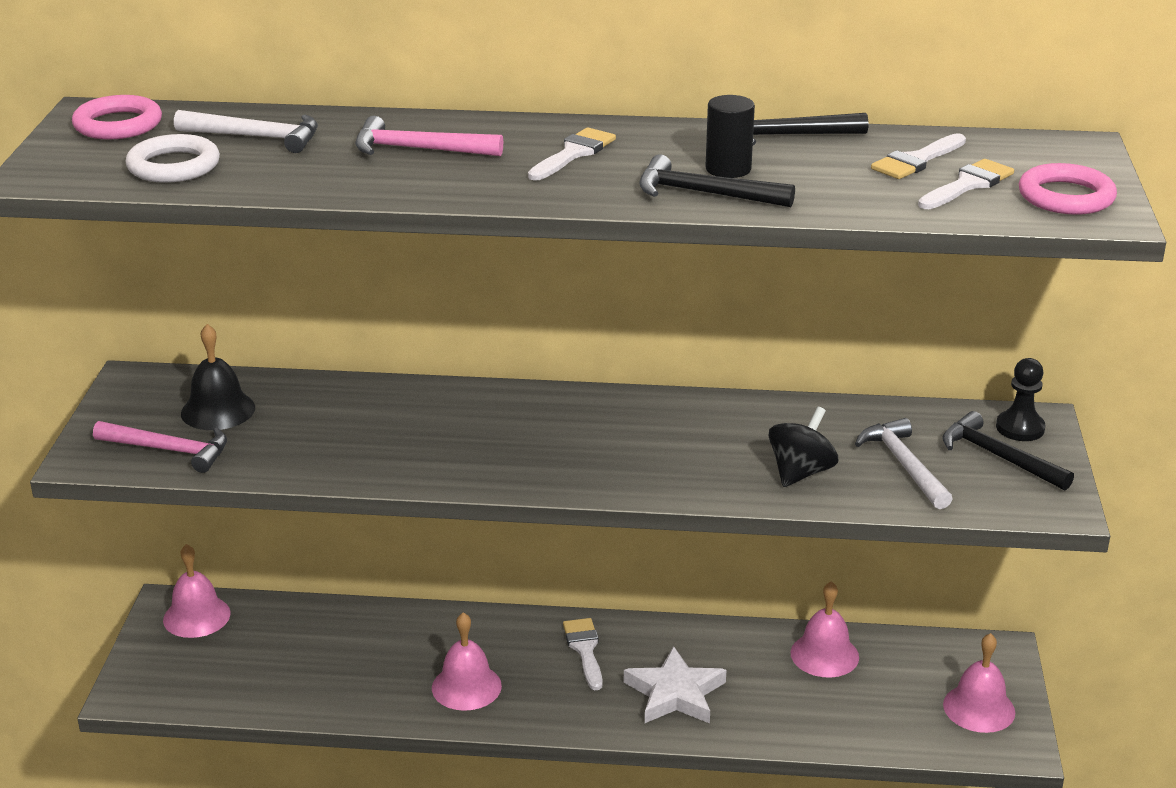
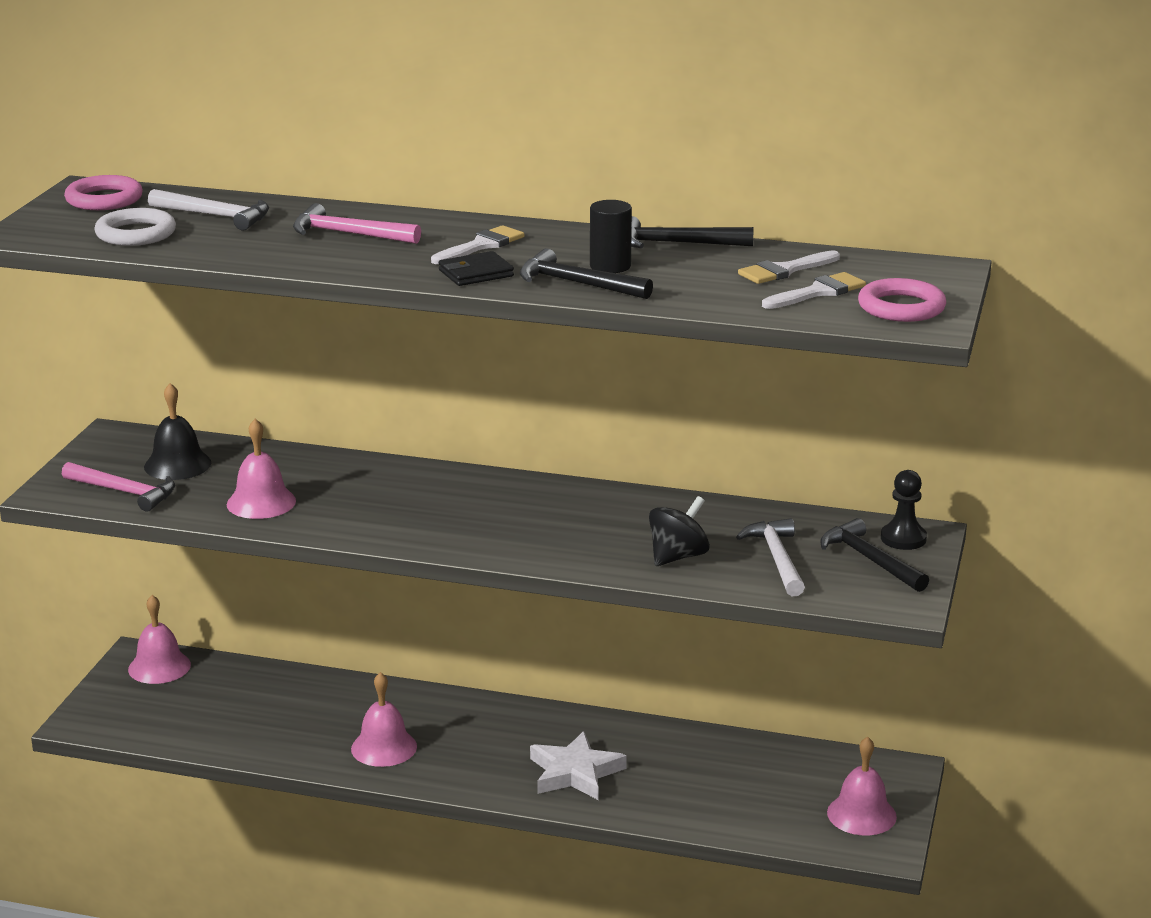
camera: 10 degrees right, 5 degrees down
(584, 649) = (503, 728): white brush -> none
(586, 189) = (476, 273): none -> black wallet
(824, 655) = (730, 755): pink bell -> pink bell (261, 502)

